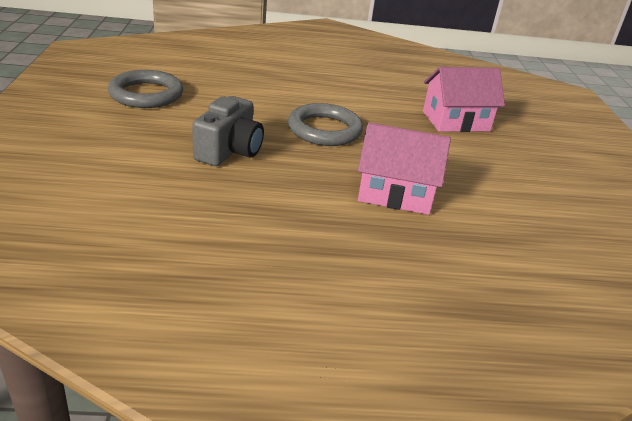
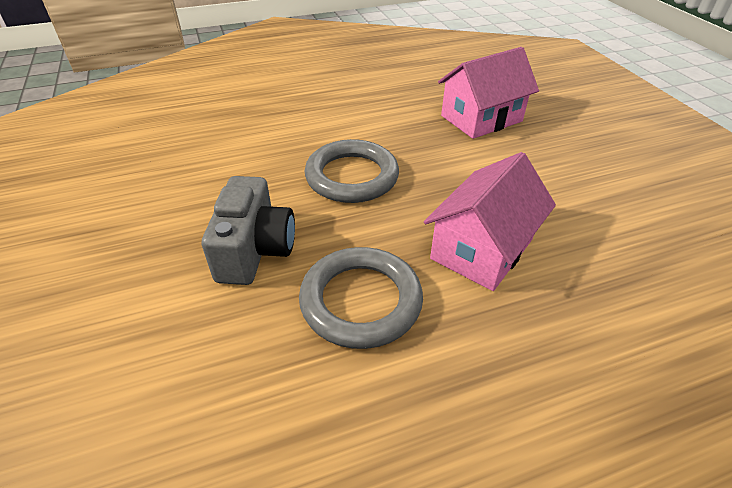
camera: 15 degrees left, 10 degrees up
(146, 94) = (106, 189): grey ring -> grey ring (361, 301)
(395, 193) = (482, 249): pink house -> pink house turned 45 degrees counterclockwise

